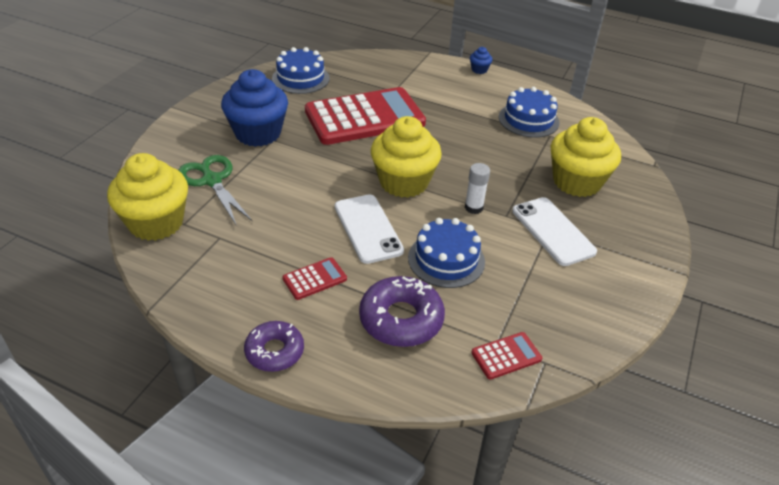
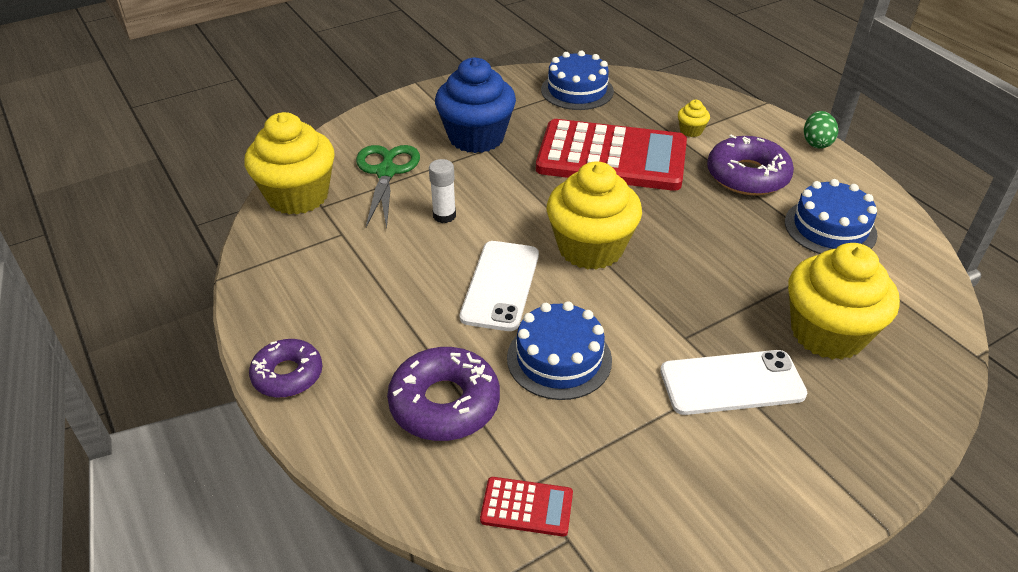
camera: 35 degrees right, 0 degrees up
(314, 279) = (394, 317): red calculator -> none
(399, 84) = (691, 131): none -> yellow cupcake
(457, 103) = (747, 176): none -> purple donut
(473, 208) = (650, 311): white glue stick -> white glue stick (444, 215)
(479, 70) = (816, 143): blue cupcake -> green egg
(553, 231) = (732, 383): white phone -> white phone turned 75 degrees clockwise

